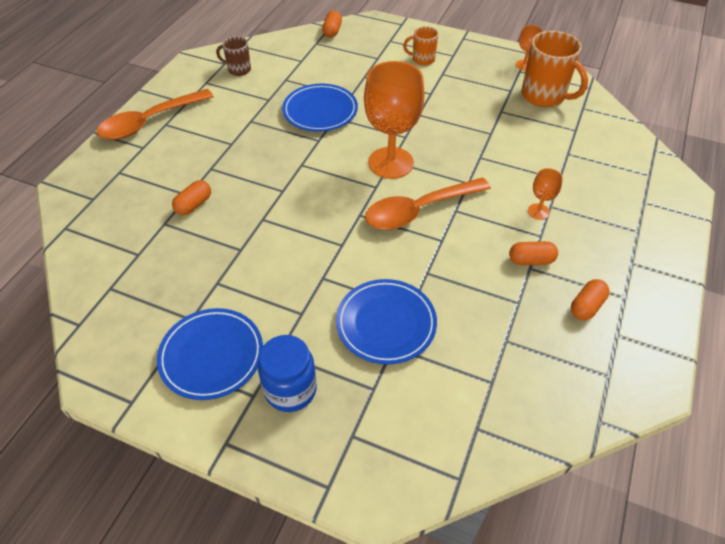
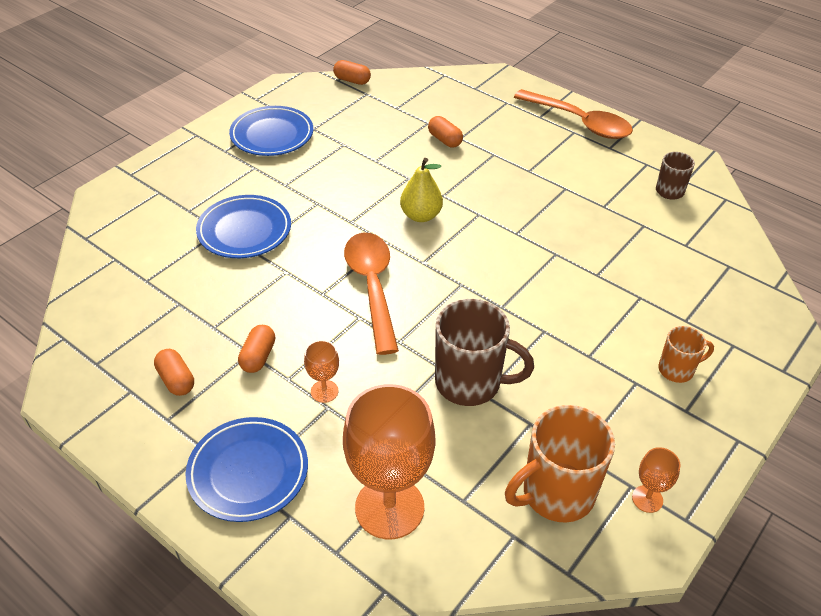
camera: 105 degrees right, 5 degrees down
(149, 122) = (579, 122): orange spoon -> orange spoon turned 150 degrees clockwise
(290, 389) = (217, 168): blue jar -> none
(316, 199) = (421, 216): none -> yellow pear
(320, 111) = (571, 243): blue plate -> blue plate (248, 472)
(332, 31) = (761, 287): orange capsule -> orange capsule (352, 80)
(390, 163) = (457, 283): orange goblet -> orange goblet (389, 507)
(422, 59) = (677, 370): orange mug -> orange mug turned 60 degrees clockwise
(485, 141) = (470, 383): none -> brown mug

